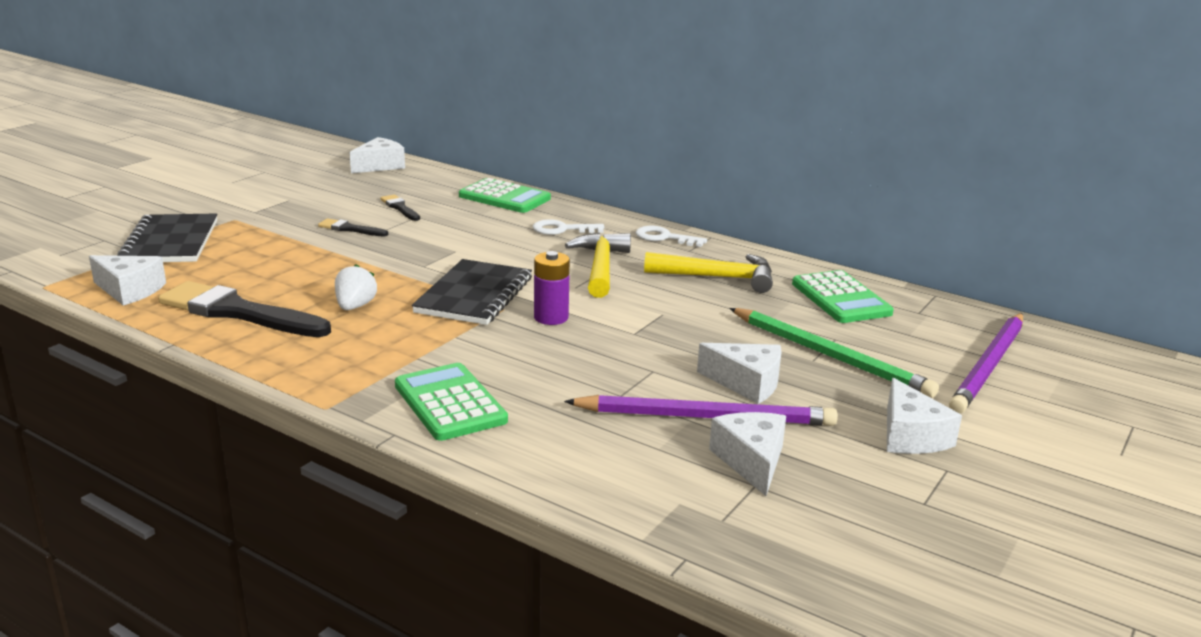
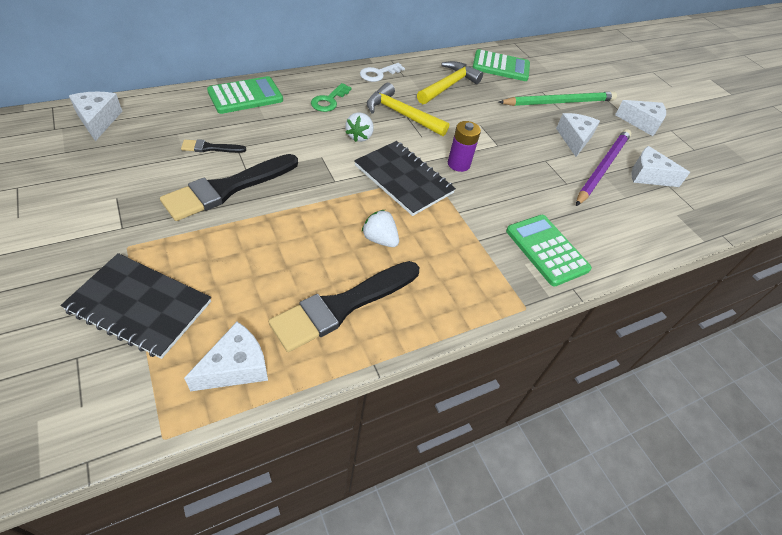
camera: 65 degrees left, 25 degrees up
(350, 229) = (227, 188): black brush -> black brush, size x2.16
(449, 403) = (546, 250): green calculator -> green calculator turned 60 degrees clockwise
(520, 258) = (359, 136): none -> white strawberry
(562, 229) = (329, 100): white key -> green key
(746, 383) = (574, 139): white cheese -> white cheese turned 45 degrees counterclockwise
(989, 366) = (590, 71): purple pencil -> none

